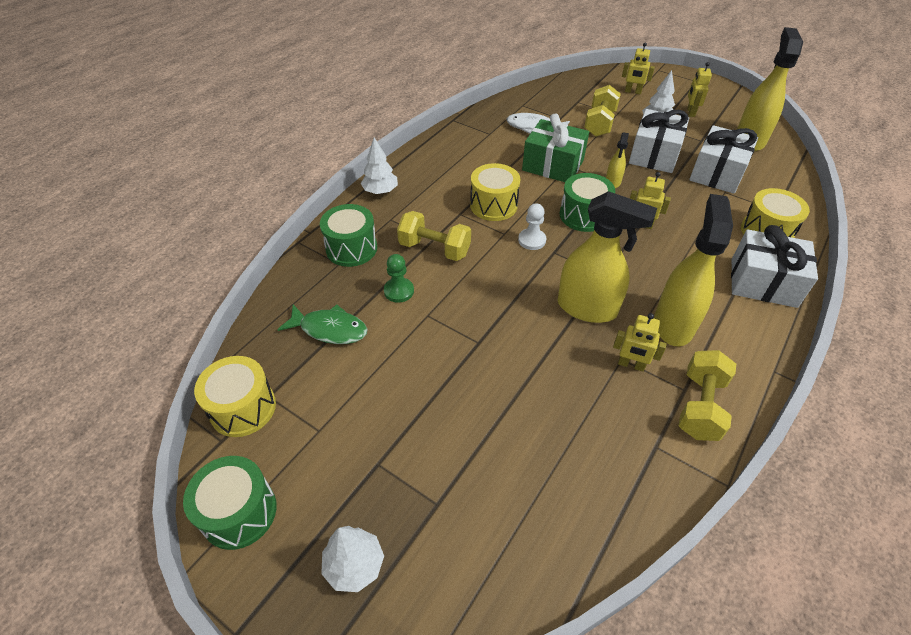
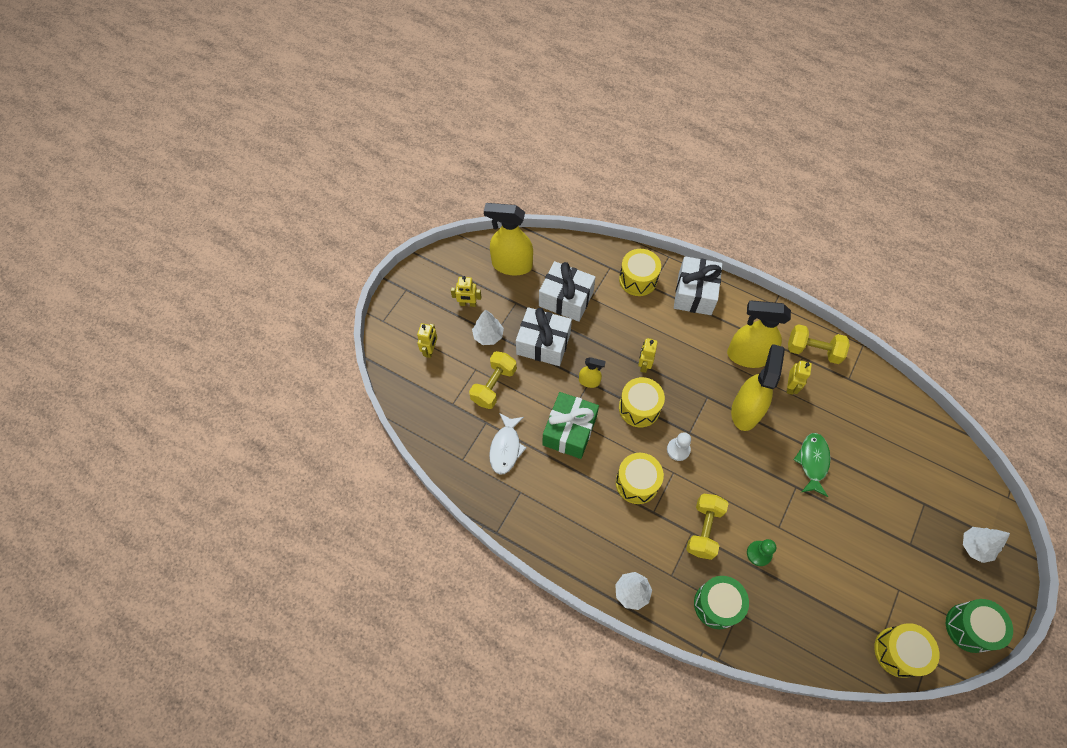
camera: 95 degrees left, 15 degrees up
(330, 329) = (811, 603): green fish -> green fish (812, 462)
(583, 215) = (639, 408): green drum -> yellow drum
(599, 123) = (494, 386): yellow dumbbell -> yellow dumbbell turned 75 degrees counterclockwise

